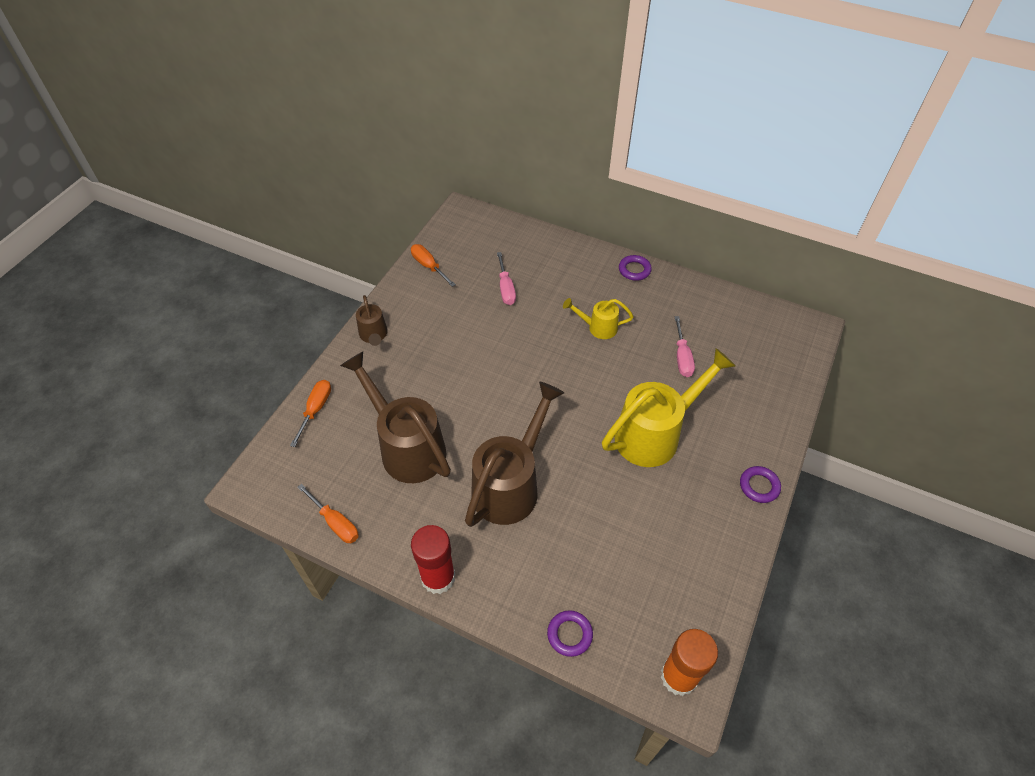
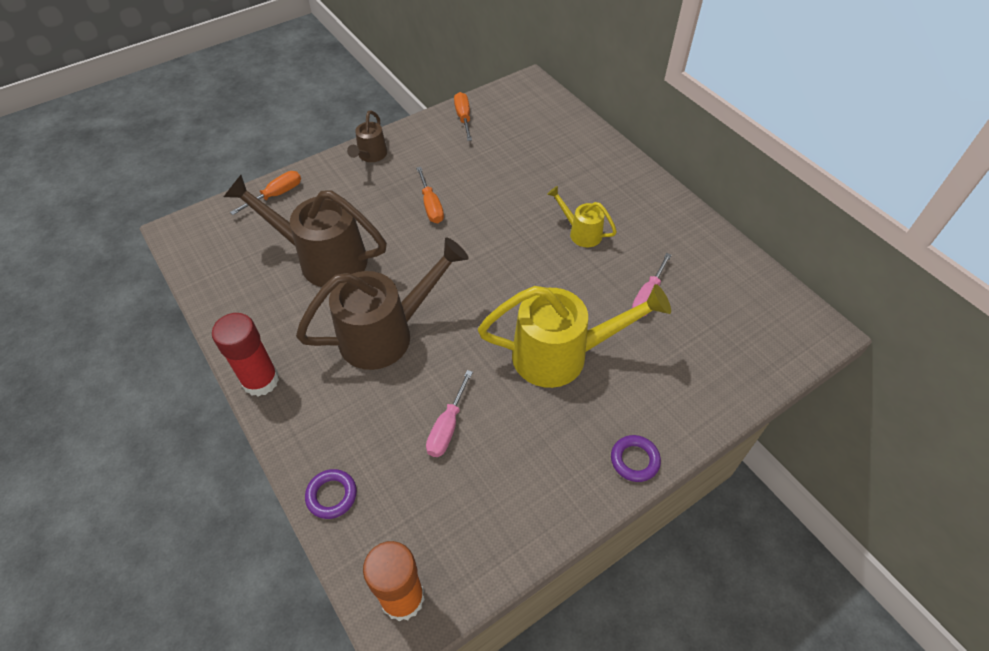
camera: 30 degrees right, 0 degrees up
(335, 523) = (218, 292): orange screwdriver -> orange screwdriver (431, 206)
(407, 447) = (324, 259): brown watering can -> brown watering can turned 60 degrees counterclockwise
(506, 289) = (518, 163): pink screwdriver -> pink screwdriver (447, 427)
(634, 270) = (660, 195): purple ring -> none

